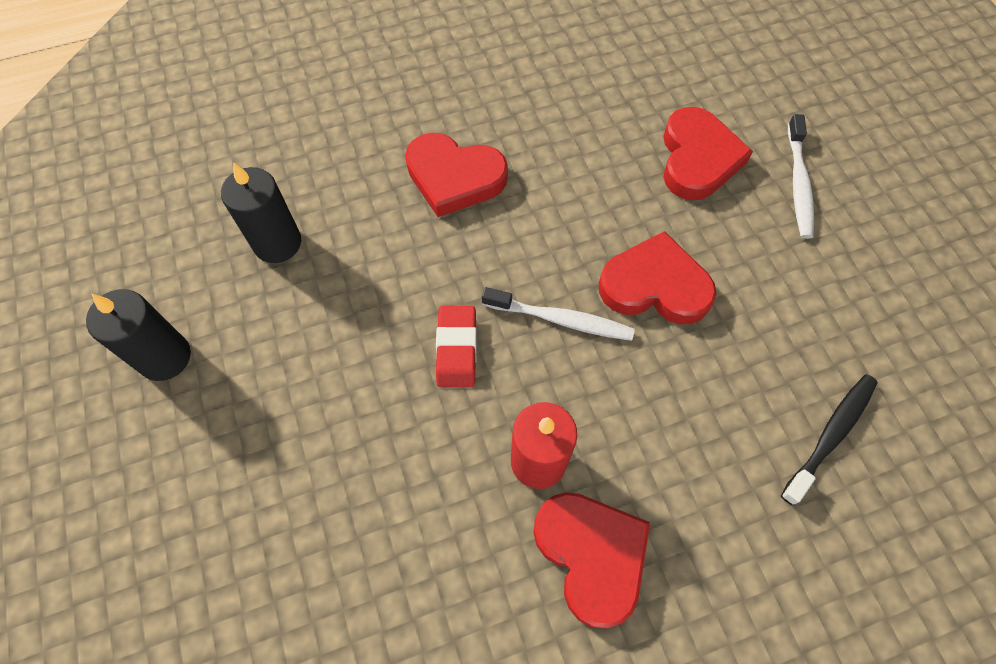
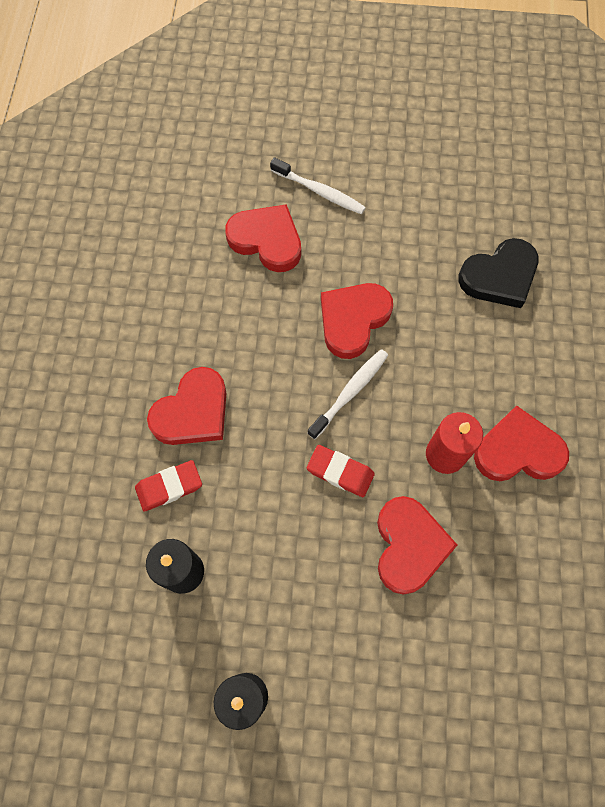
camera: 65 degrees left, 5 degrees up
(362, 192) = (169, 487): none -> red eraser
(400, 463) = (409, 546): none -> red heart
(830, 436) = (499, 276): black toothbrush -> black heart

